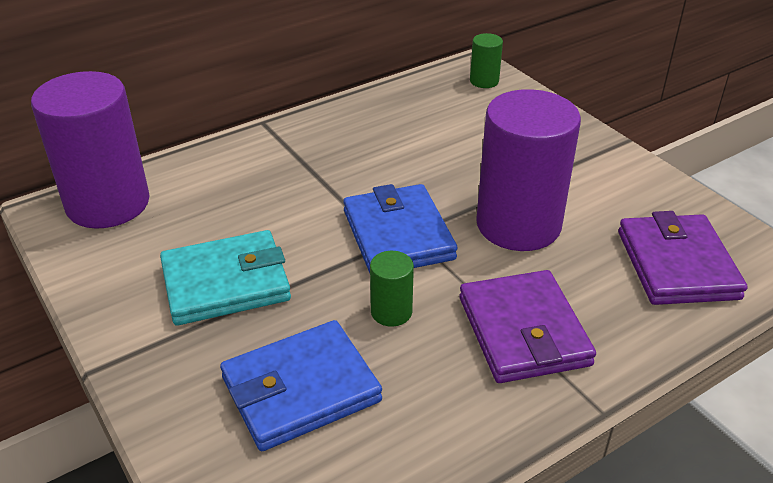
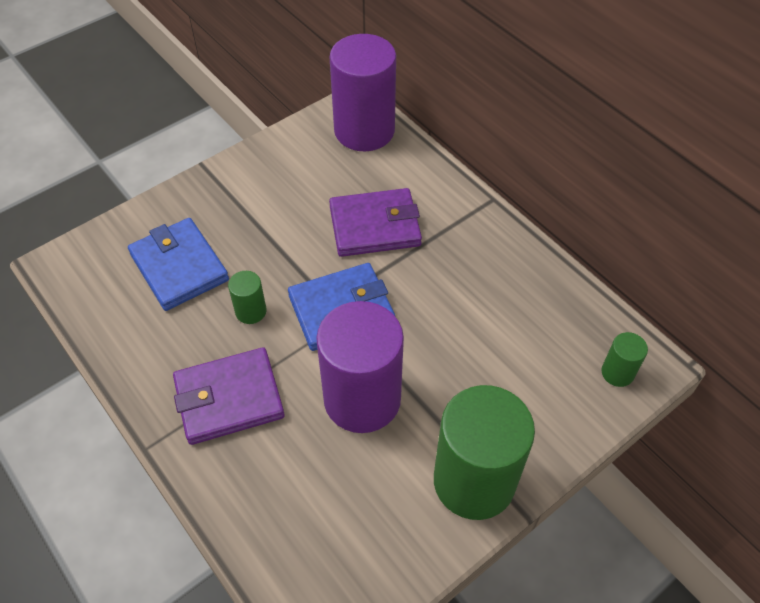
camera: 85 degrees right, 15 degrees up
(226, 283) = (281, 212): turquoise wallet -> none
(601, 163) = (474, 481): none -> green cylinder
(677, 264) = (313, 531): purple wallet -> purple wallet (375, 226)

